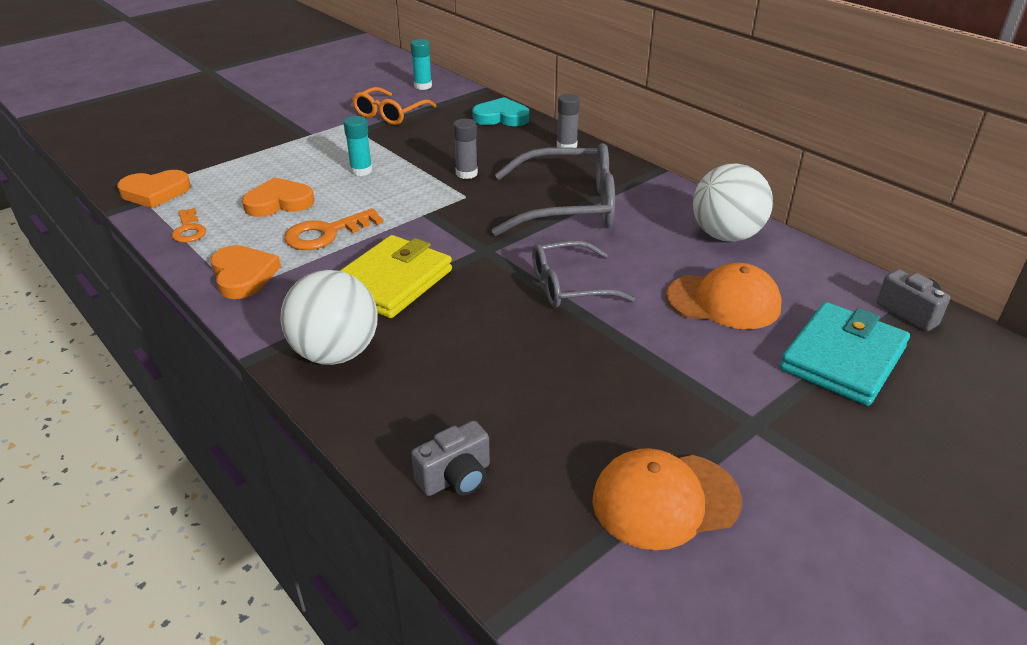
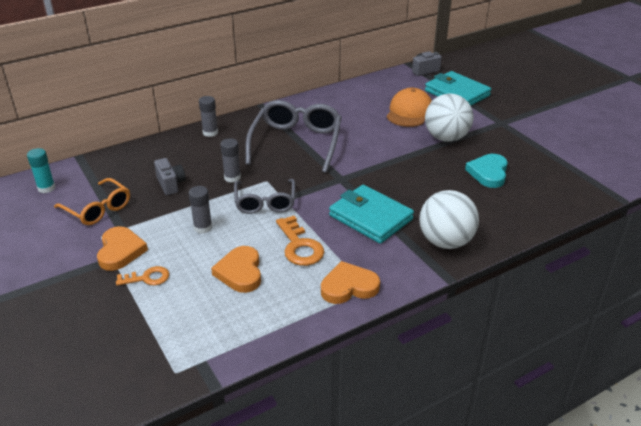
camera: 80 degrees left, 0 degrees up
(155, 192) = (187, 355): orange heart -> orange heart (120, 251)
(189, 230) = (269, 324): orange key -> orange key (147, 278)
(361, 171) = (203, 227): turquoise glue stick -> grey glue stick
(392, 281) = (370, 217): yellow wallet -> turquoise wallet
(456, 478) = (544, 204): grey camera -> grey camera (171, 184)
(501, 117) = (143, 154): turquoise heart -> turquoise heart (488, 173)
(569, 286) = (387, 154): grey glasses -> grey glasses (265, 202)
(665, 500) = (550, 151): orange cap -> none
(726, 235) = (347, 99): white ball -> white ball (446, 138)

